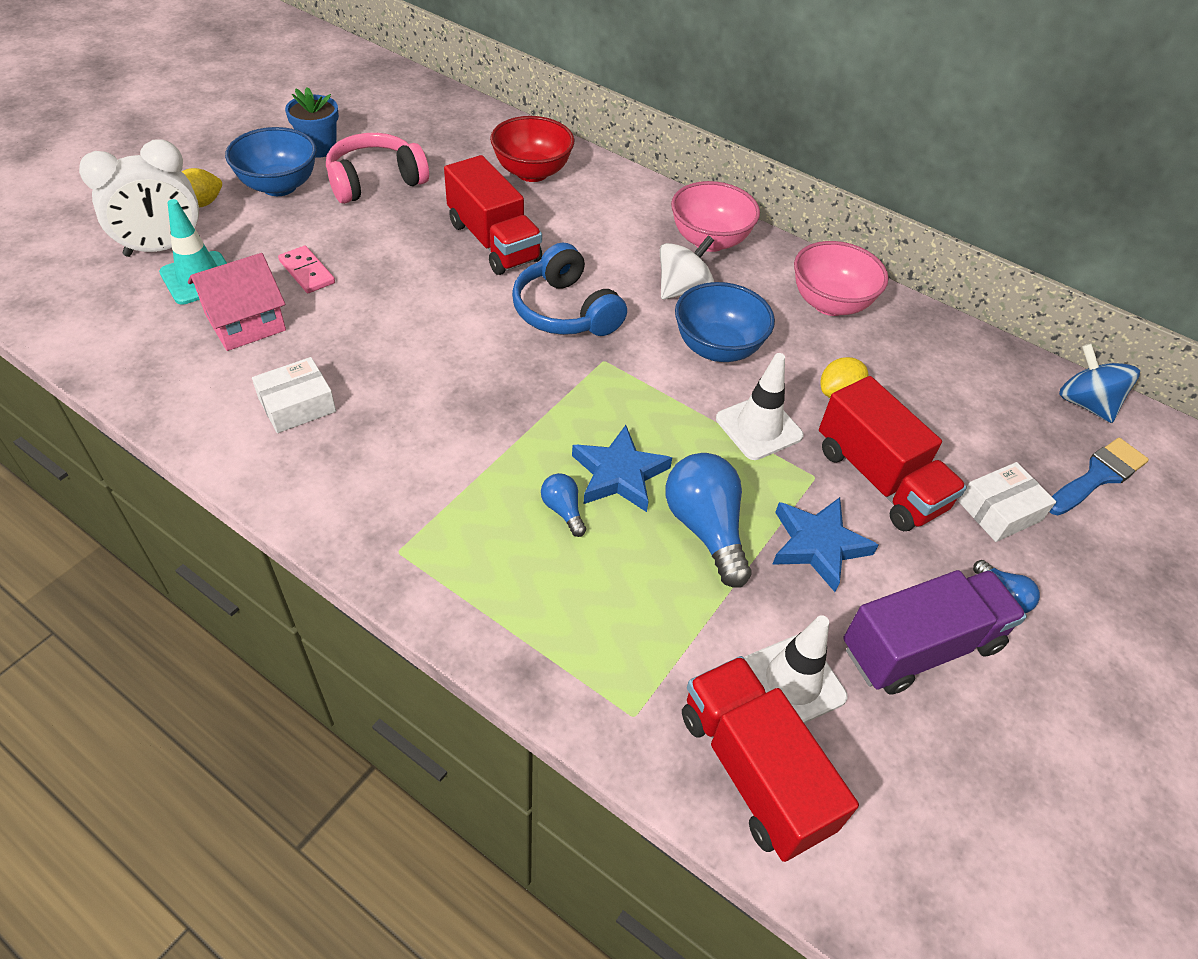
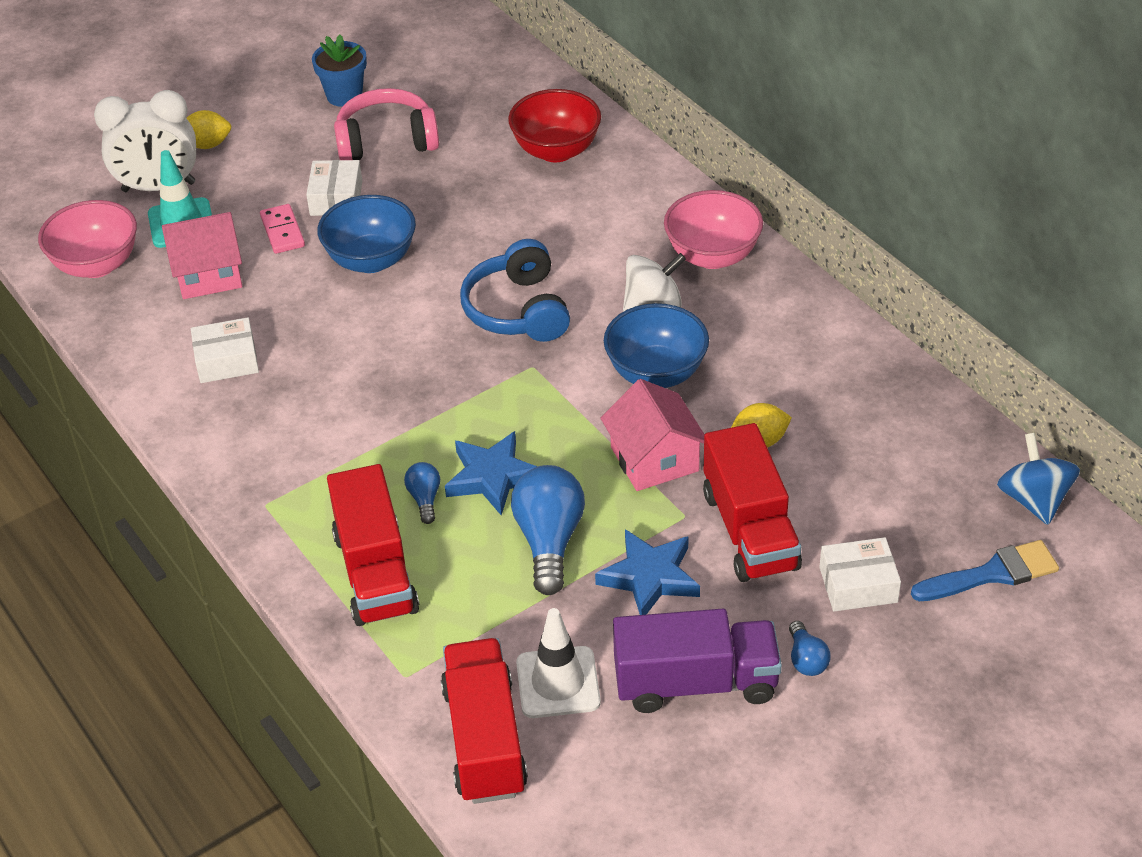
camera: 25 degrees right, 5 degrees down
(279, 186) = (289, 135): blue bowl -> blue bowl (371, 260)
(348, 235) = (336, 198): none -> white box
(493, 242) = (479, 225): red truck -> red truck (375, 572)
(759, 427) = (654, 459): white traffic cone -> pink house
(830, 303) = (808, 346): pink bowl -> pink bowl (96, 265)

